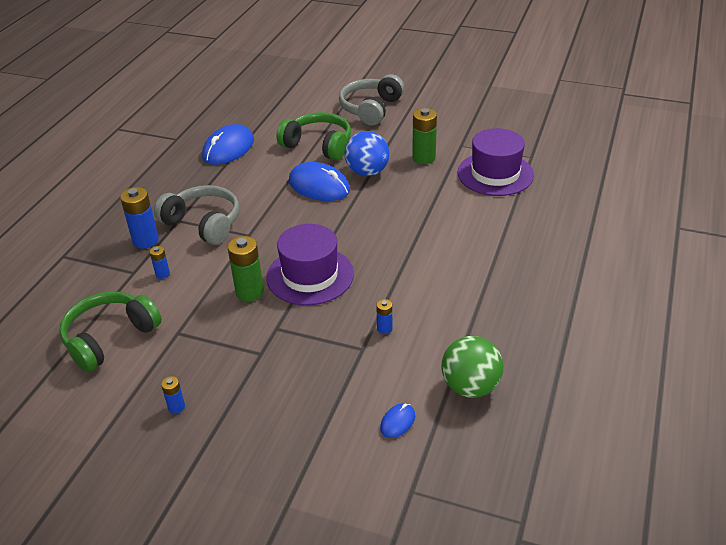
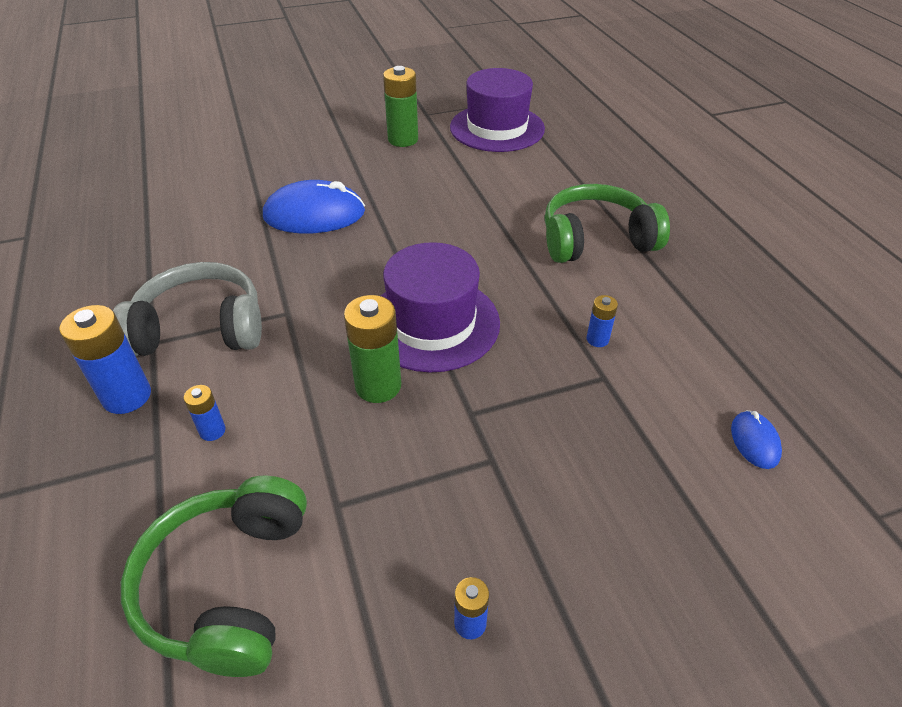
camera: 40 degrees left, 5 degrees up
(228, 149) = (129, 219): blue mouse -> none
(318, 145) = (257, 170): green headphones -> green headphones (596, 239)
(367, 172) = (356, 177): blue ball -> none
(371, 109) = (278, 111): grey headphones -> none
(470, 387) = (763, 352): green ball -> none

